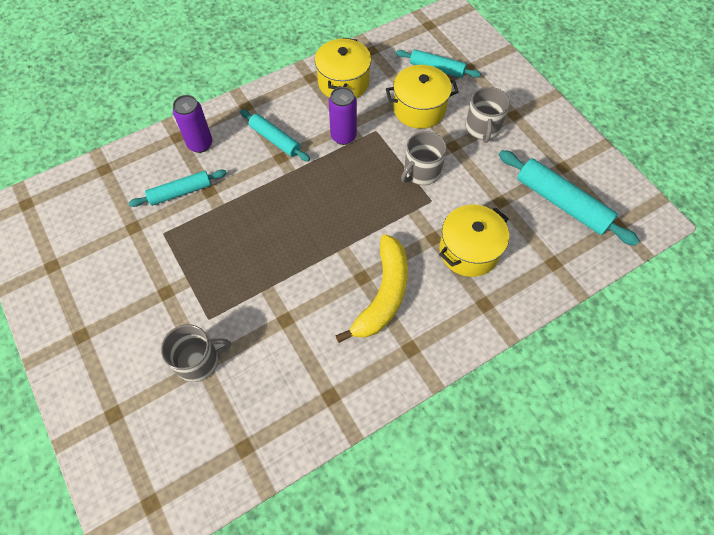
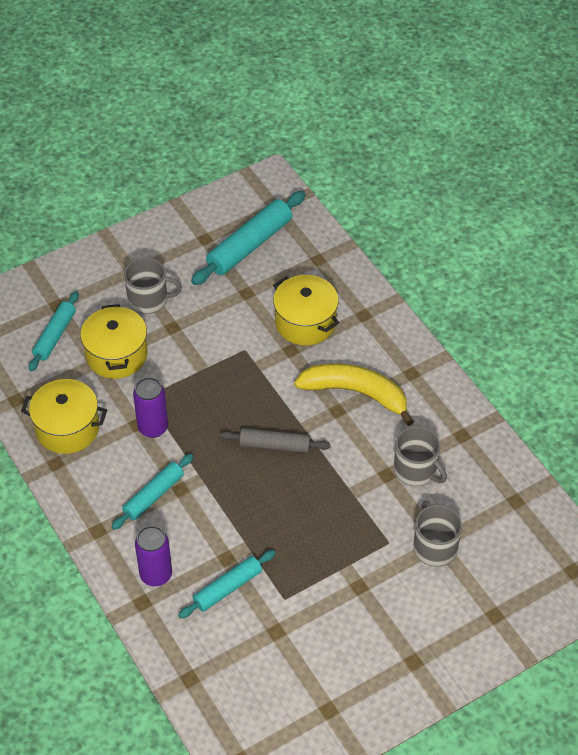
camera: 90 degrees left, 10 degrees down
(180, 192) = (227, 588): turquoise rolling pin -> turquoise rolling pin turned 75 degrees clockwise
(323, 225) = (275, 445): none -> grey rolling pin
(421, 172) = (207, 357): grey mug -> grey mug (416, 470)

